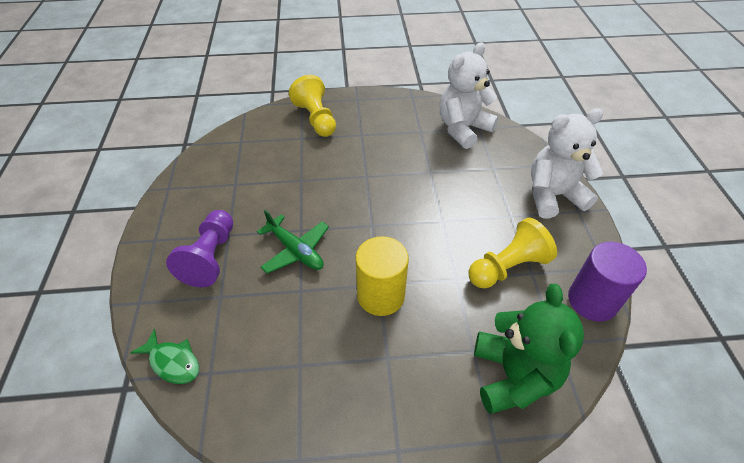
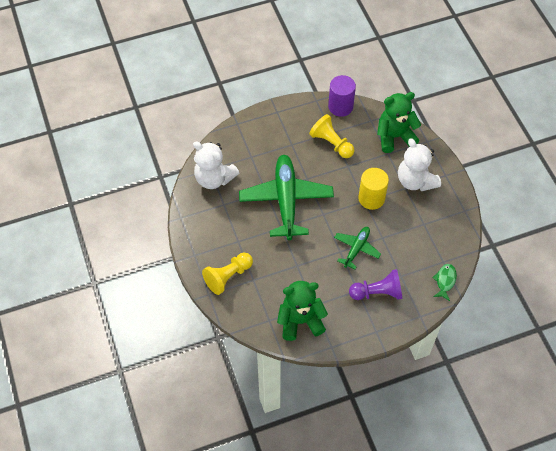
camera: 105 degrees left, 10 degrees up
(222, 167) = (300, 321): none -> green teddy bear
(409, 189) = (286, 200): none -> green plane
(553, 196) = (268, 124): white teddy bear -> white teddy bear (415, 181)

